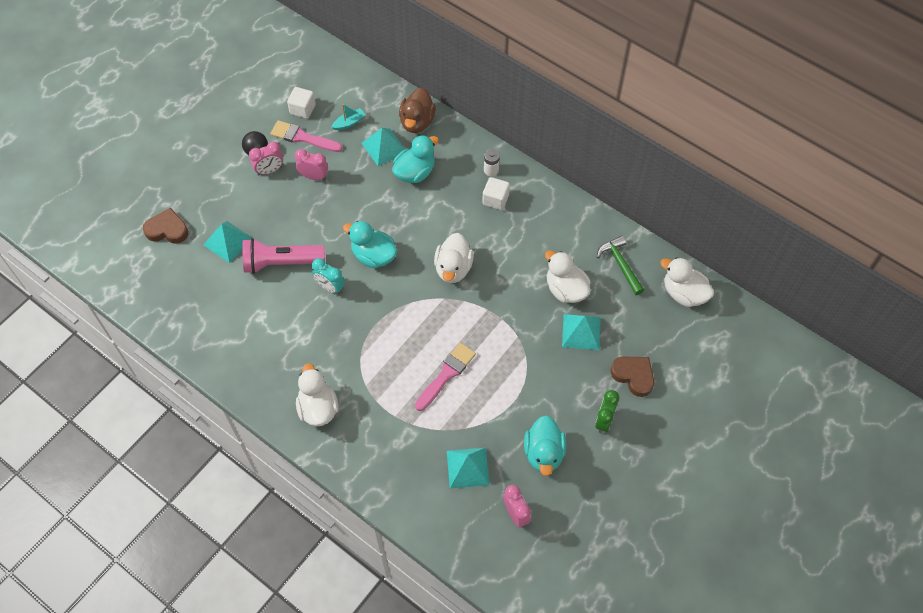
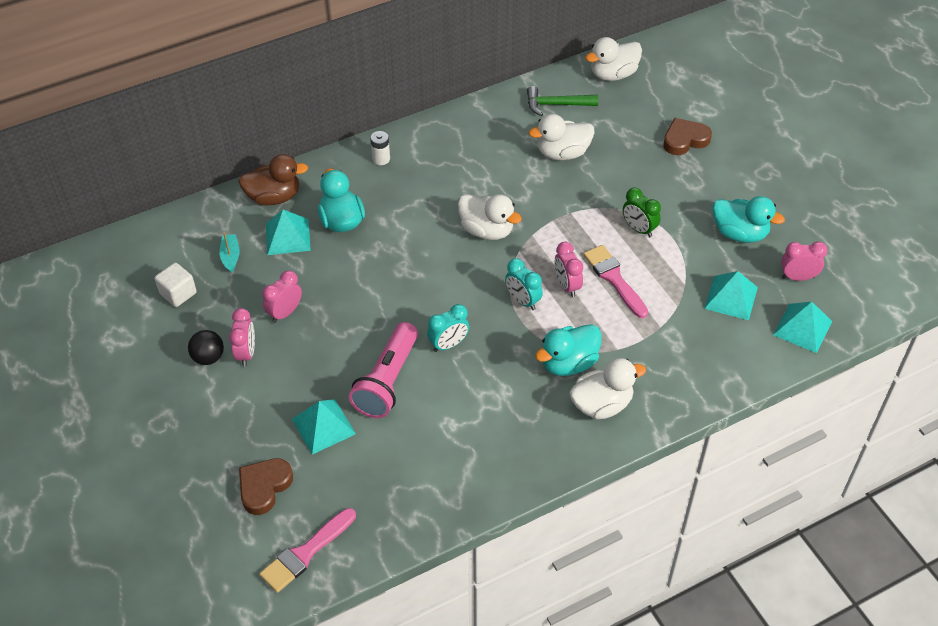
camera: 65 degrees left, 10 degrees down
(302, 137) = (220, 306): pink brush -> pink brush (305, 553)
(318, 408) = (601, 404): white duck -> white duck turned 150 degrees clockwise
(373, 256) = (430, 292): turquoise duck -> turquoise duck (568, 363)
(394, 319) = (523, 301): none -> turquoise clock
(417, 122) = (274, 197): brown duck -> brown duck turned 45 degrees counterclockwise
(423, 344) = (567, 285): none -> pink clock
(495, 200) = (421, 168): white cube -> none
(581, 332) = (617, 159): turquoise pyramid -> turquoise pyramid (802, 328)
(604, 420) = (723, 177): green clock -> green clock (639, 229)

